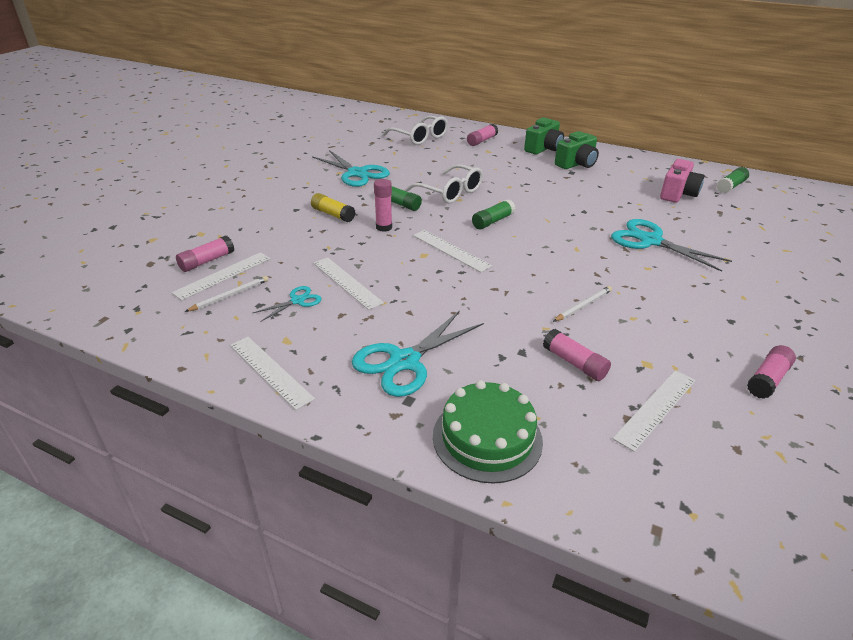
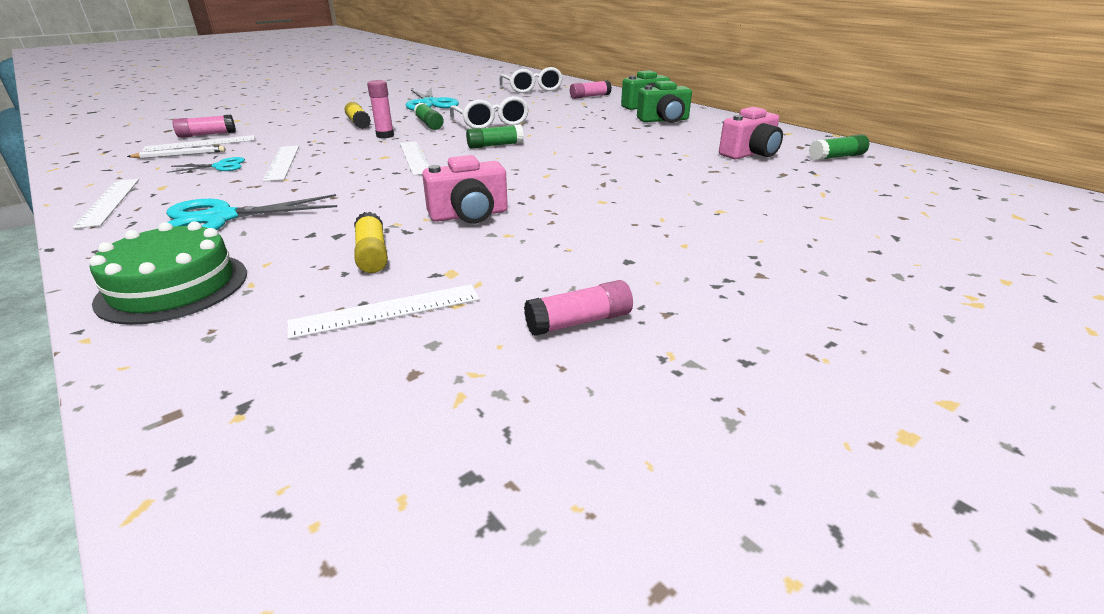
camera: 25 degrees right, 5 degrees down
(574, 363) = (372, 254): pink glue stick -> yellow glue stick
(583, 305) = (469, 215): white pencil -> pink camera
(650, 241) = (645, 182): turquoise scissors -> none

